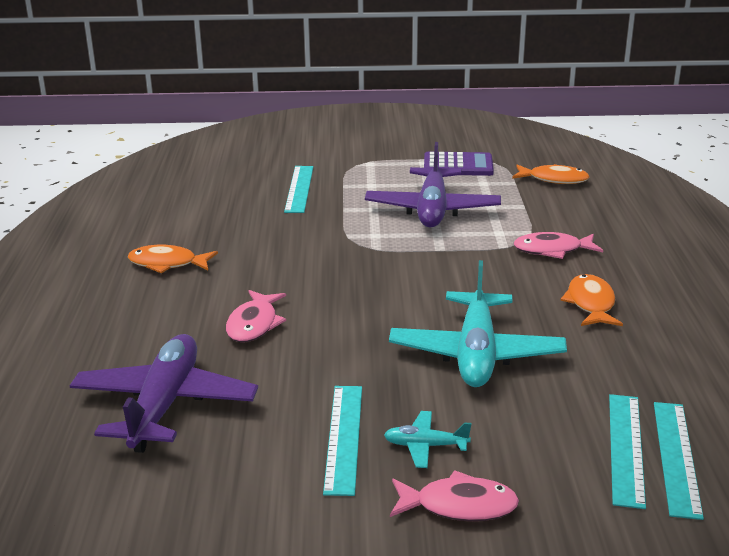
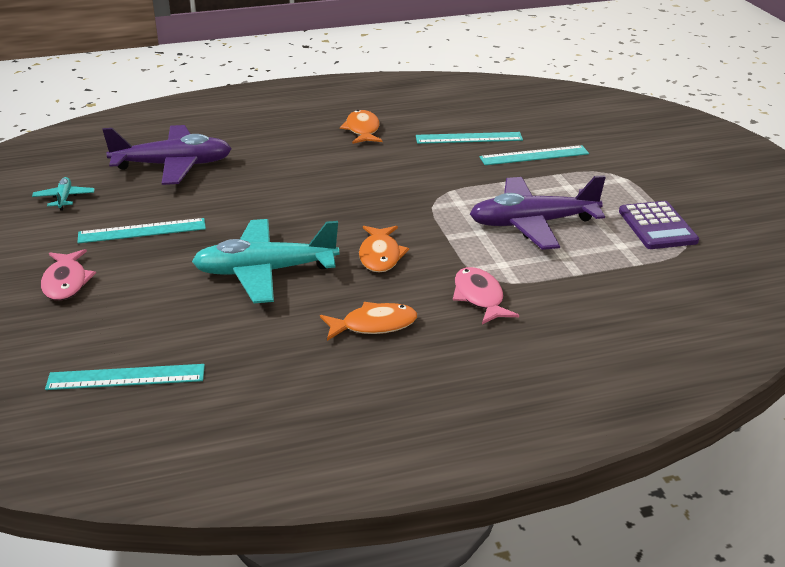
camera: 75 degrees right, 5 degrees up
(254, 324) = (283, 176): pink fish -> none
(425, 446) = (134, 262): turquoise plane -> turquoise plane (64, 198)
(554, 179) = (667, 288): orange fish -> orange fish (380, 256)
(625, 448) = (137, 351): turquoise ruler -> turquoise ruler (469, 138)

